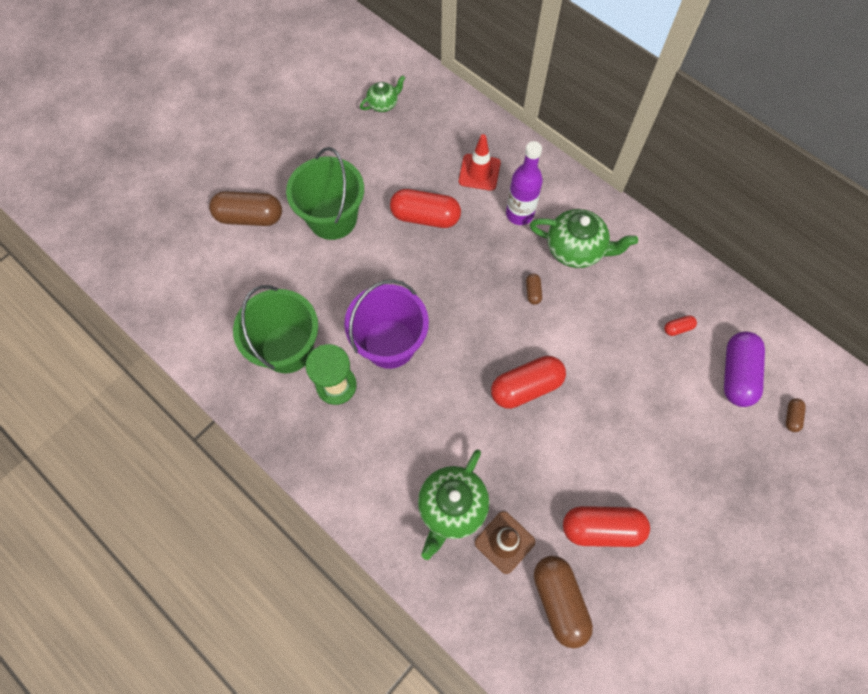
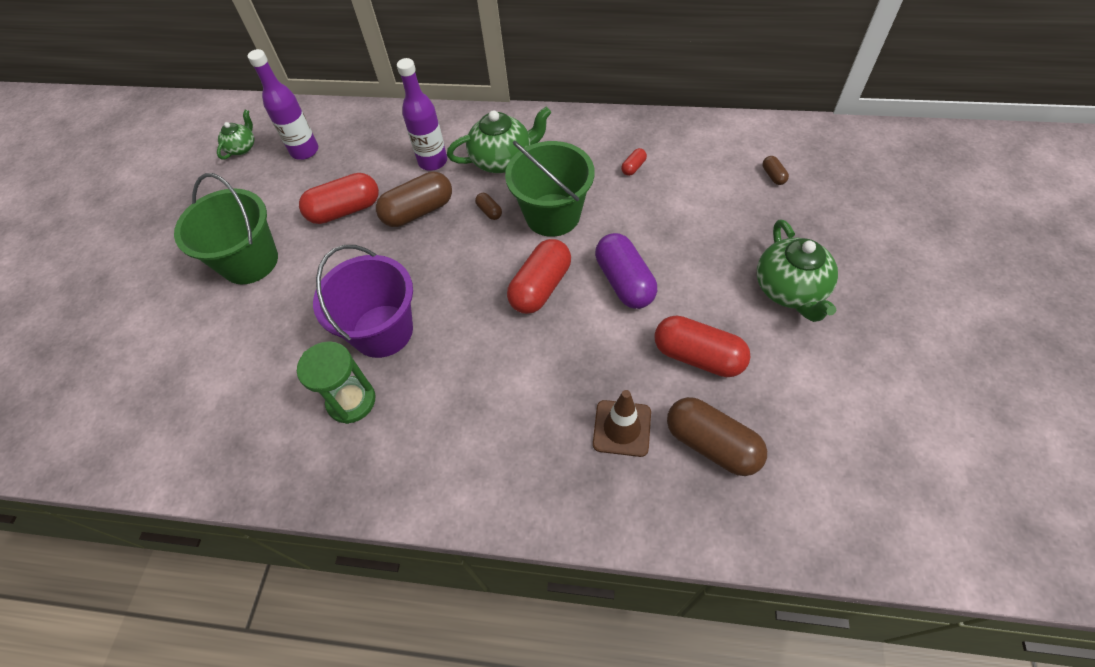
camera: 30 degrees left, 10 degrees down
(249, 217) = (156, 309): brown capsule -> brown capsule (418, 211)
(287, 348) = (274, 400): green bucket -> green bucket (552, 215)
(428, 138) = (305, 151): none -> purple bottle
(452, 507) = (548, 432): green teapot -> green teapot (790, 289)
(479, 172) = (372, 151): red traffic cone -> none
(601, 528) = (698, 356): red capsule -> red capsule turned 60 degrees clockwise
(737, 374) = (707, 171): purple capsule -> purple capsule (624, 282)

